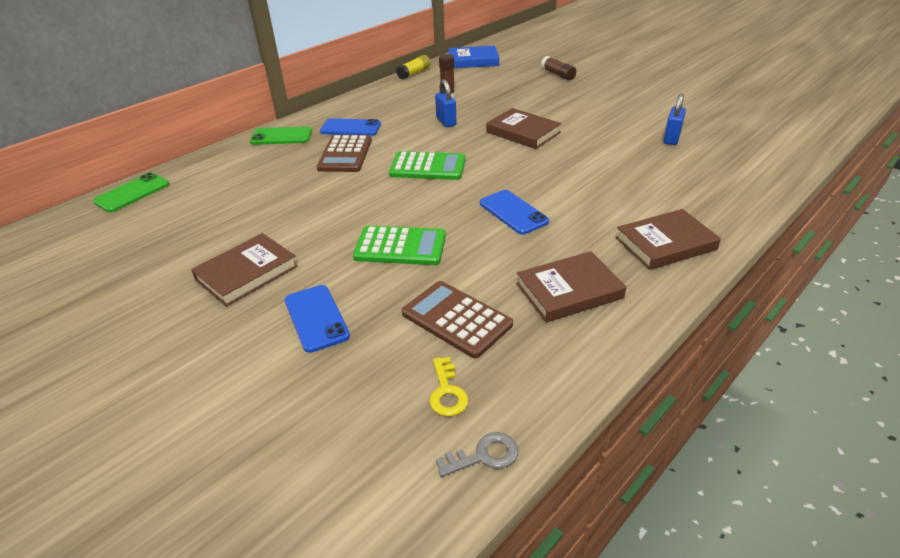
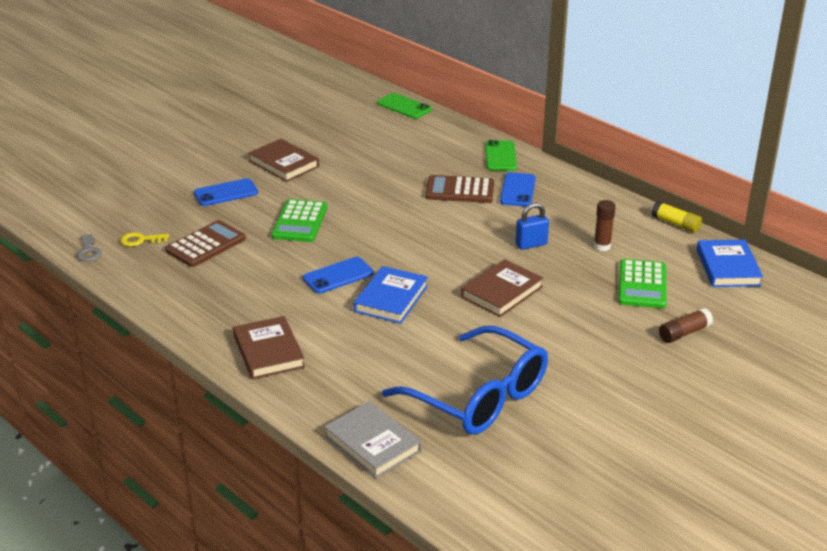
camera: 90 degrees right, 5 degrees down
(428, 167) = (429, 233): green calculator -> green calculator (642, 285)
(547, 181) = (391, 299): none -> blue book
(569, 291) = (221, 294): brown book -> none
(671, 139) = (478, 396): blue padlock -> blue glasses
(762, 178) = (372, 444): none -> grey book

